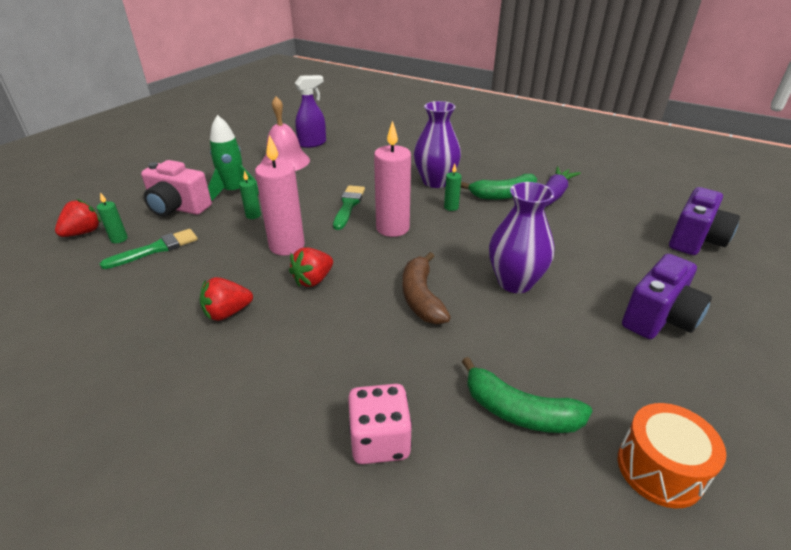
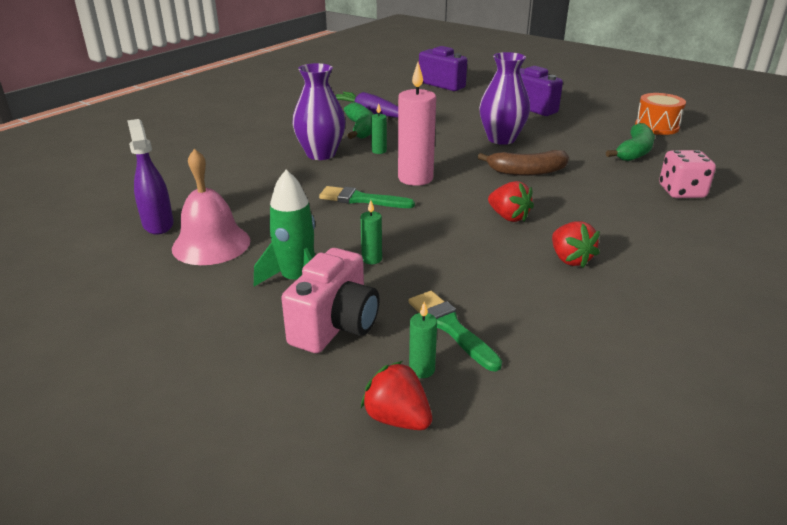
camera: 85 degrees left, 5 degrees down
(287, 246) = (446, 233): pink candle -> none

